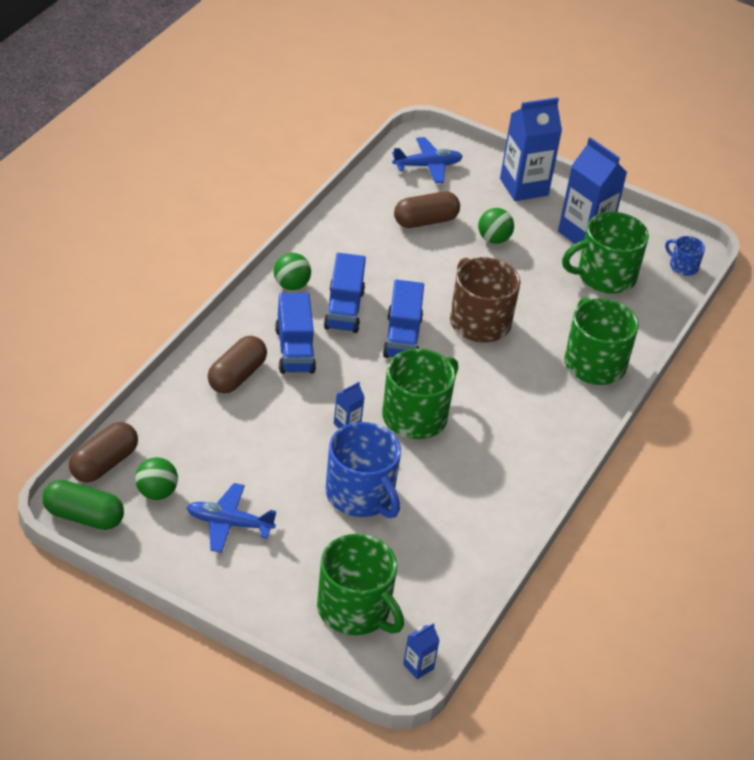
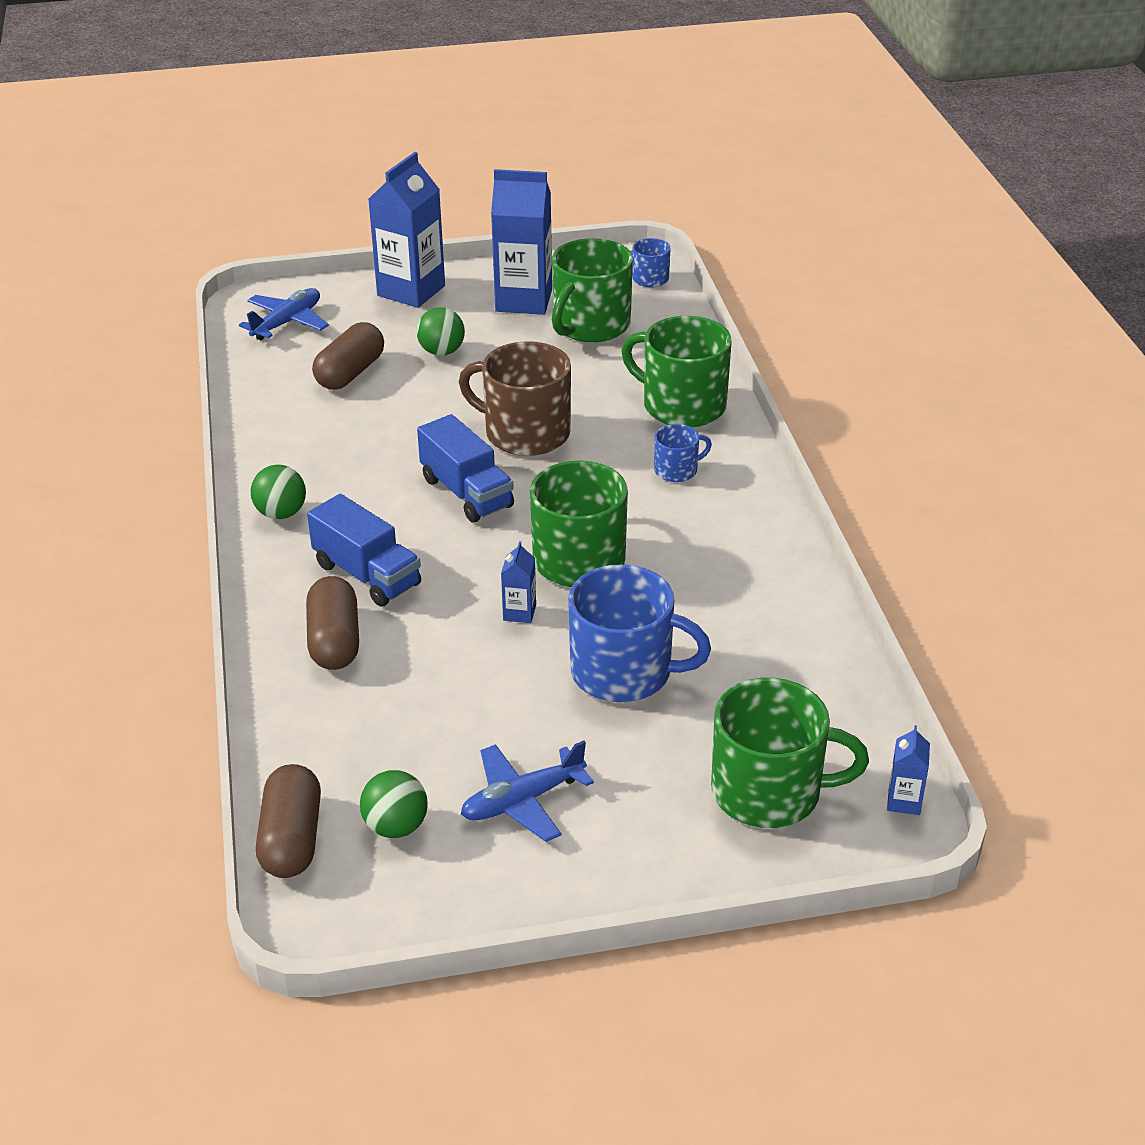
camera: 35 degrees left, 5 degrees down
(83, 517) = (340, 917): green capsule -> none
(344, 309) = (370, 503): blue truck -> none
(538, 401) = (677, 470): none -> blue mug

